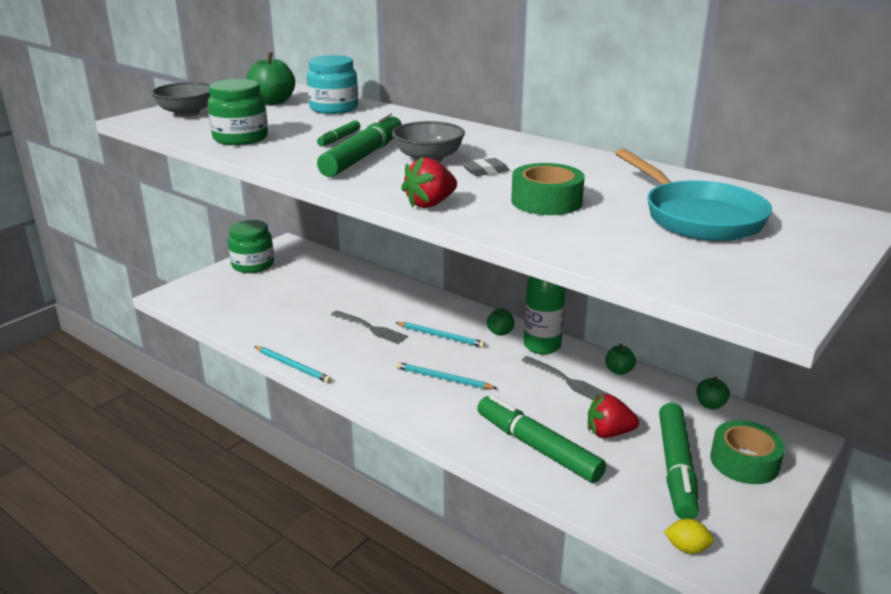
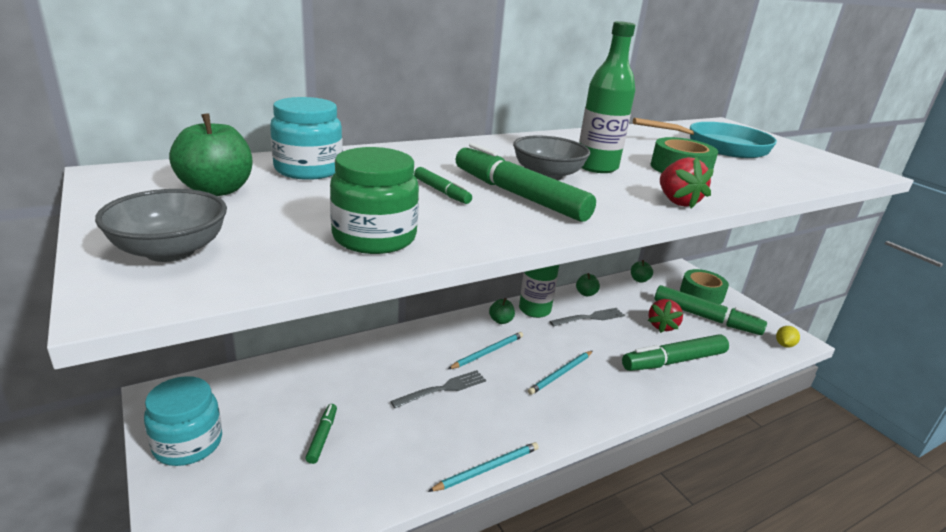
camera: 70 degrees left, 0 degrees up
(253, 265) = (188, 444): green jar -> turquoise jar
(284, 300) = (322, 437): none -> green marker
(485, 171) = (596, 167): grey eraser -> green bottle

